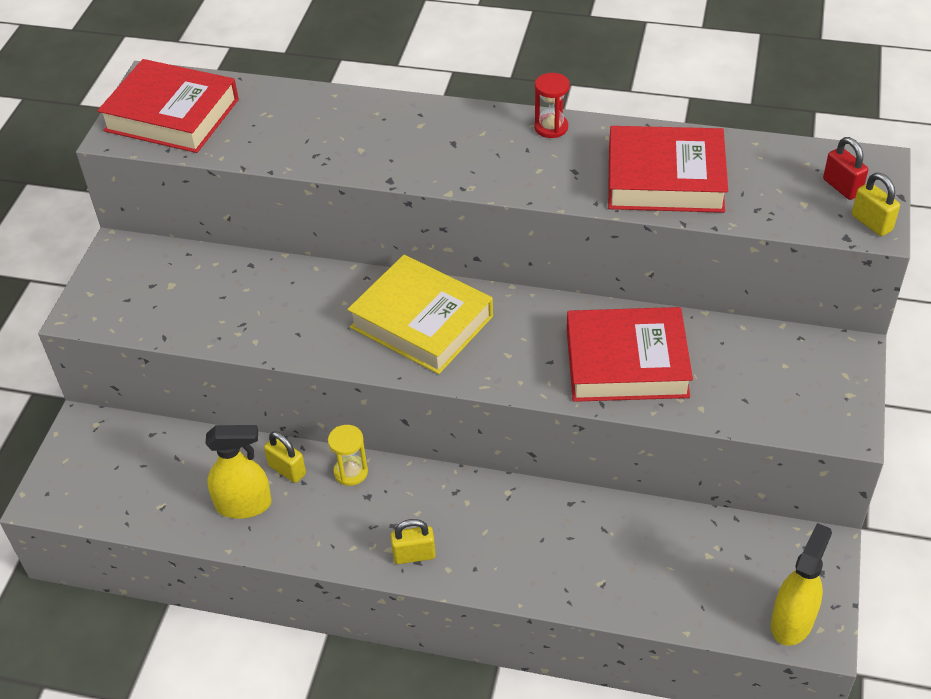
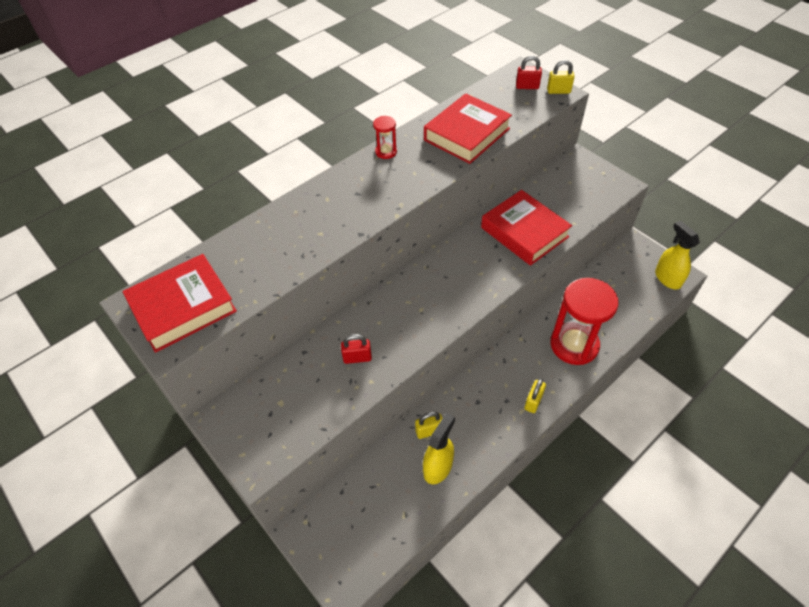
camera: 55 degrees left, 5 degrees up
(278, 312) = (357, 358): none -> red padlock
(351, 472) = (455, 400): yellow hourglass -> none
(422, 322) = (425, 296): yellow book -> none
(549, 557) = (574, 345): none -> red hourglass
(626, 362) = (524, 232): red book -> red book turned 75 degrees counterclockwise

